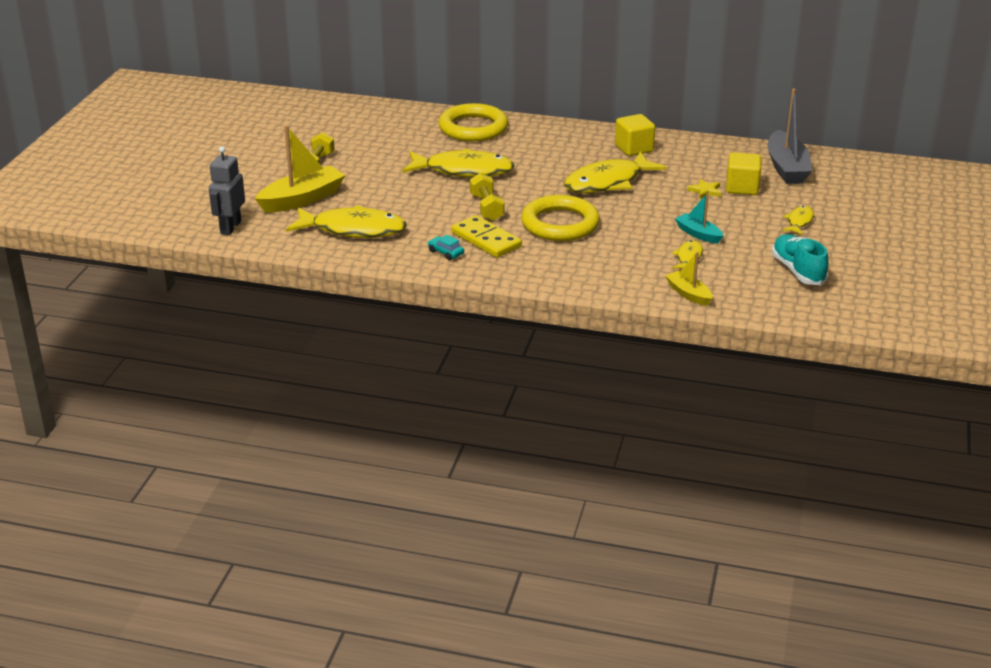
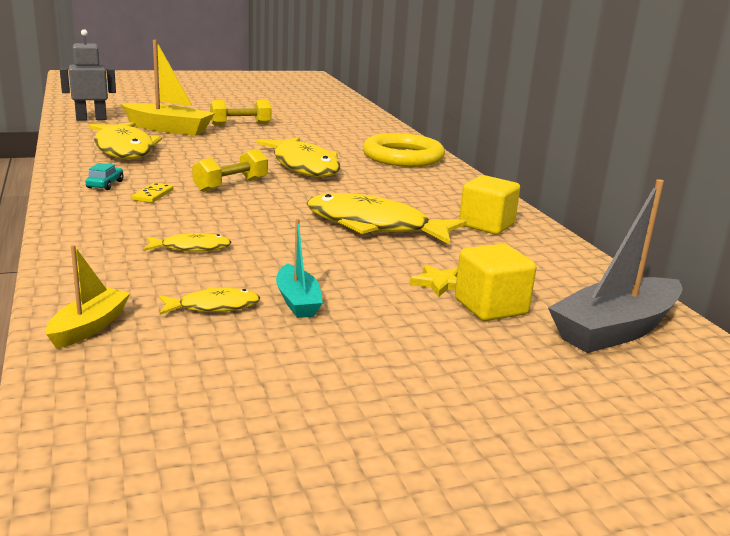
camera: 55 degrees right, 10 degrees down
(486, 240) = (153, 195): yellow domino -> yellow domino, size x0.50
(560, 224) = (231, 220): yellow ring -> none
(698, 234) = (297, 301): turquoise boat -> turquoise boat turned 150 degrees clockwise
(798, 271) = (254, 411): turquoise shoe -> none
(799, 221) = (446, 376): yellow fish -> yellow fish (191, 248)

